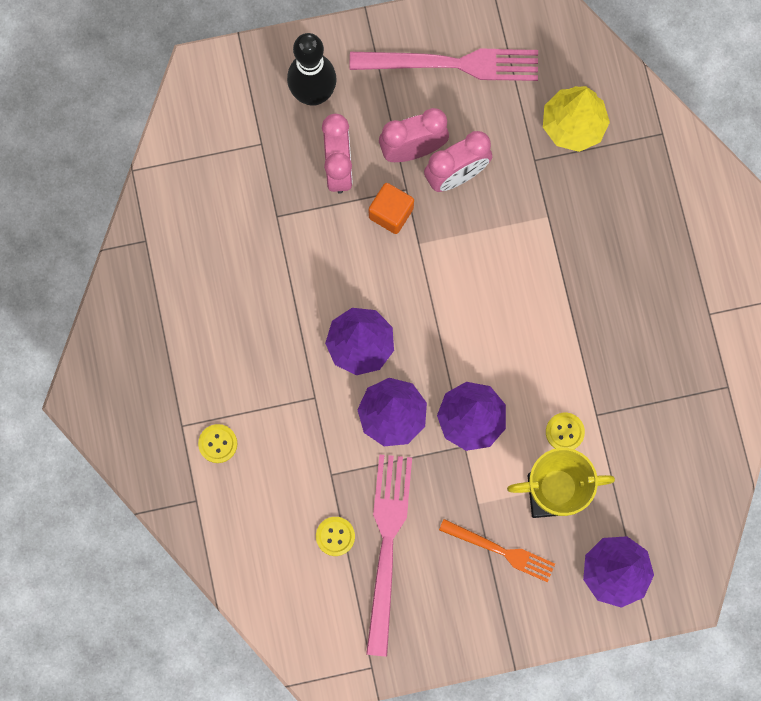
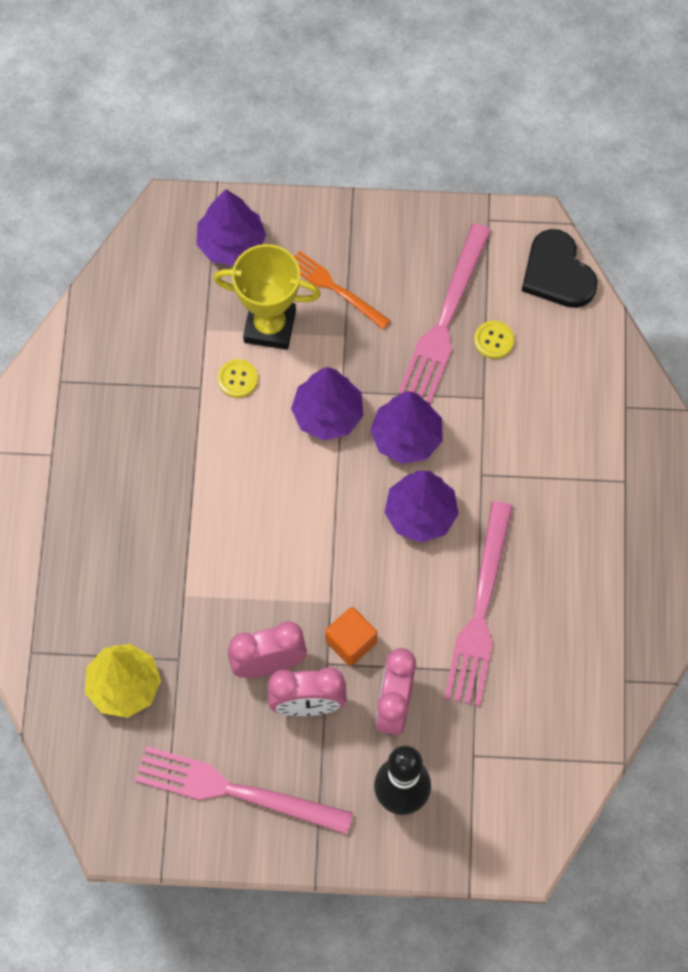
camera: 165 degrees left, 10 degrees down
(218, 444) = (591, 454): yellow button -> none
(285, 270) = (480, 610): none -> pink fork
(290, 625) = (557, 273): none -> black heart

